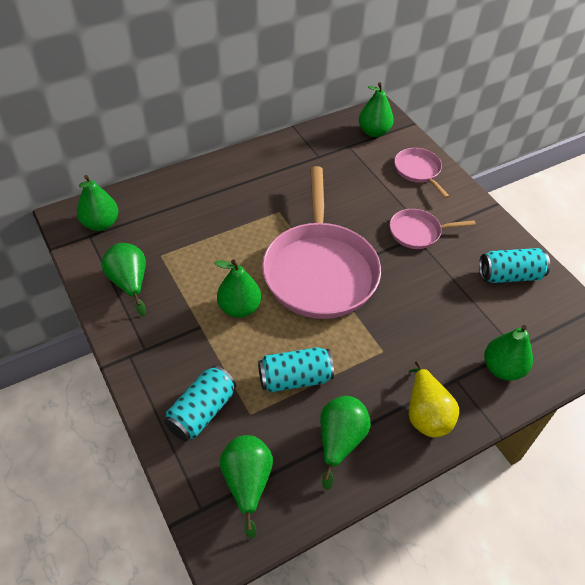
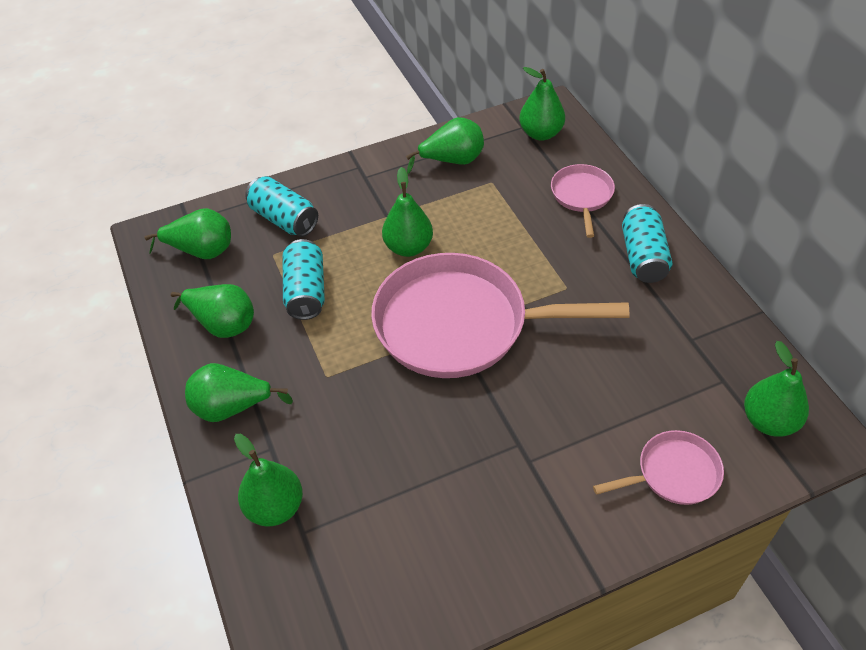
camera: 100 degrees right, 0 degrees up
(418, 232) = (529, 448): pink pan -> pink pan (582, 196)
(426, 414) = (232, 407): yellow pear -> green pear
(509, 275) = (435, 561): turquoise can -> turquoise can (643, 256)

